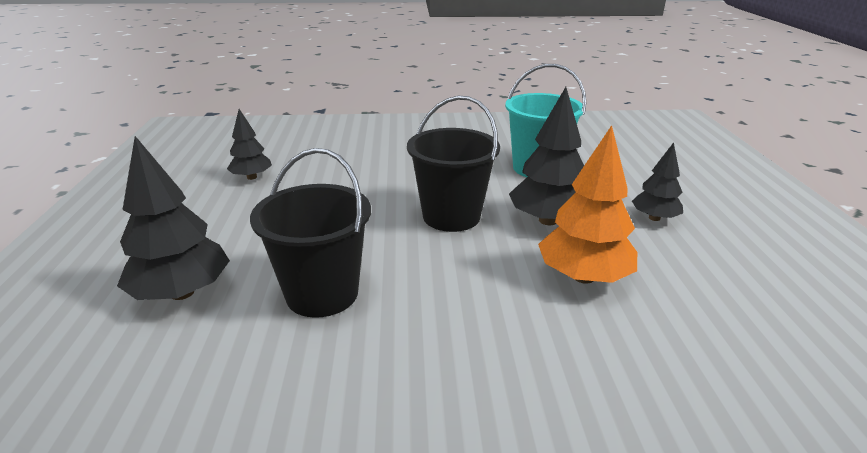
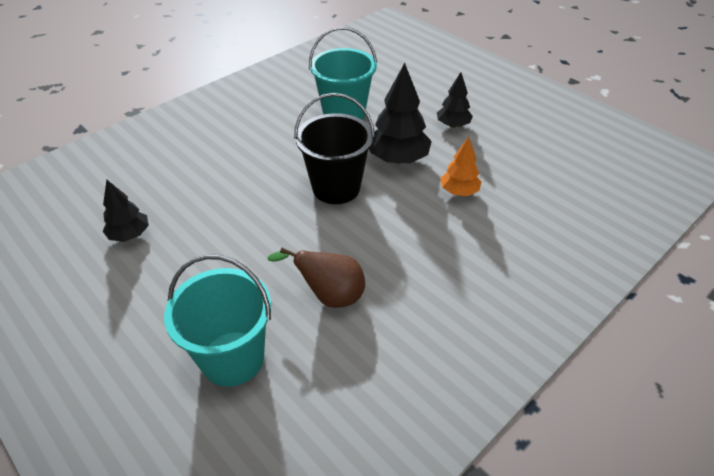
camera: 40 degrees left, 15 degrees up
(182, 292) = (232, 358): black tree -> turquoise bucket
(322, 293) = (329, 296): black bucket -> brown pear
(583, 277) = (459, 191): orange tree -> orange tree, size x0.60

